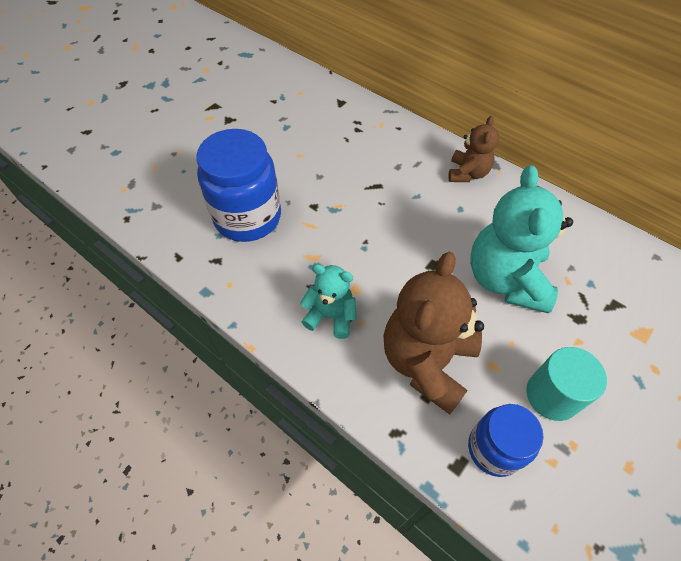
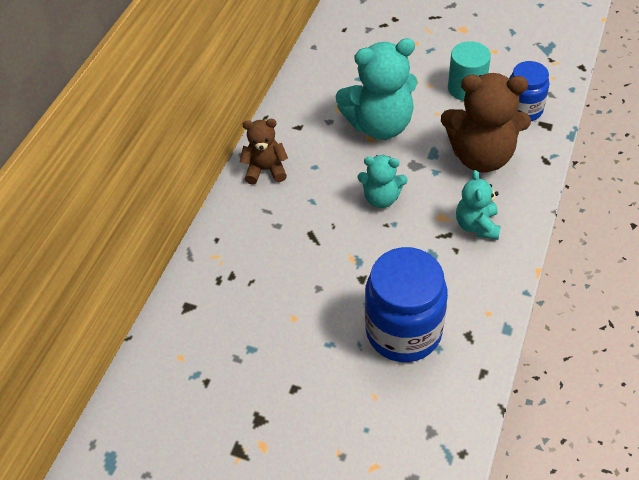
camera: 105 degrees left, 5 degrees down
(400, 248) = (381, 198): none -> turquoise teddy bear

